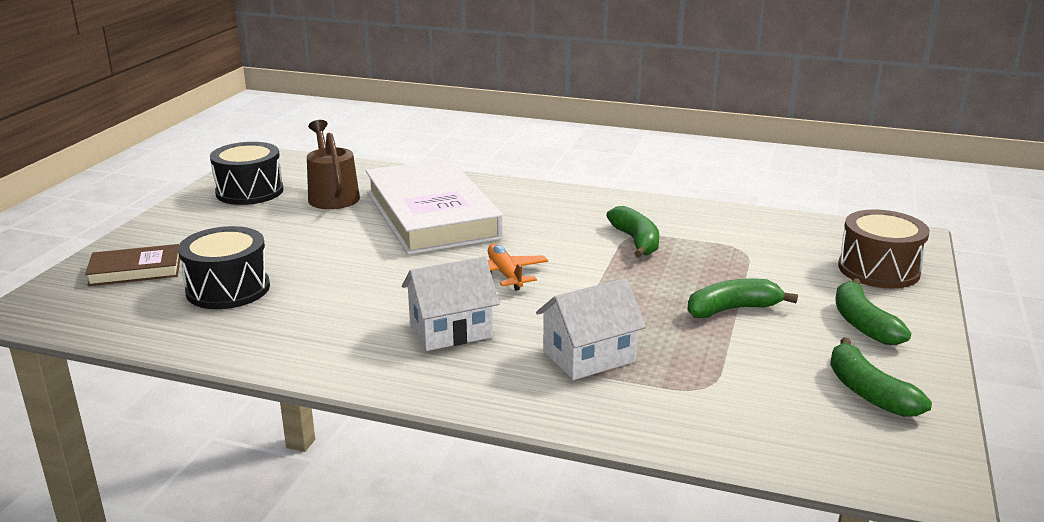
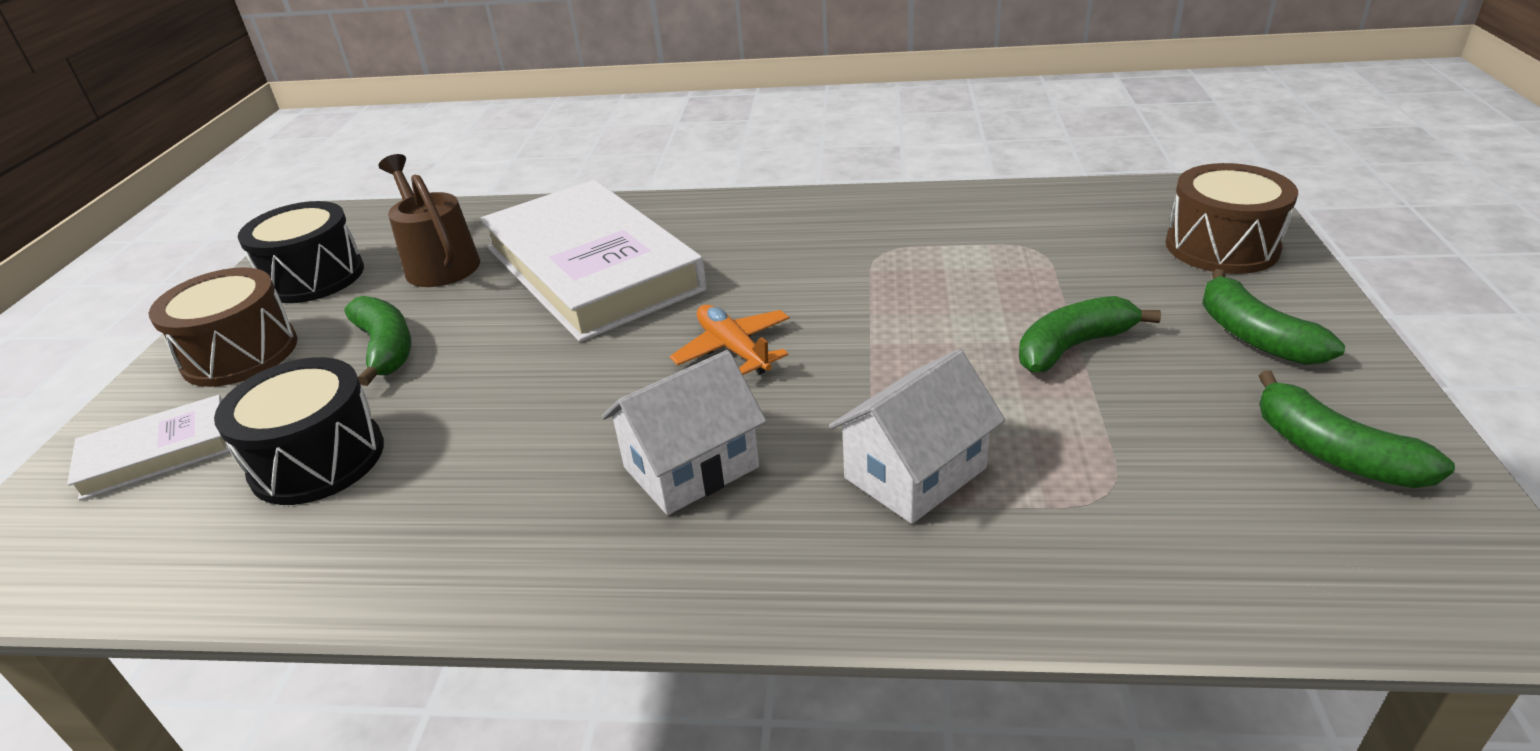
camera: 10 degrees left, 10 degrees up
(135, 270) = (157, 453): brown book -> white book
(194, 227) = (240, 353): none -> brown drum
(636, 241) = (890, 260): green banana -> green banana (385, 348)

